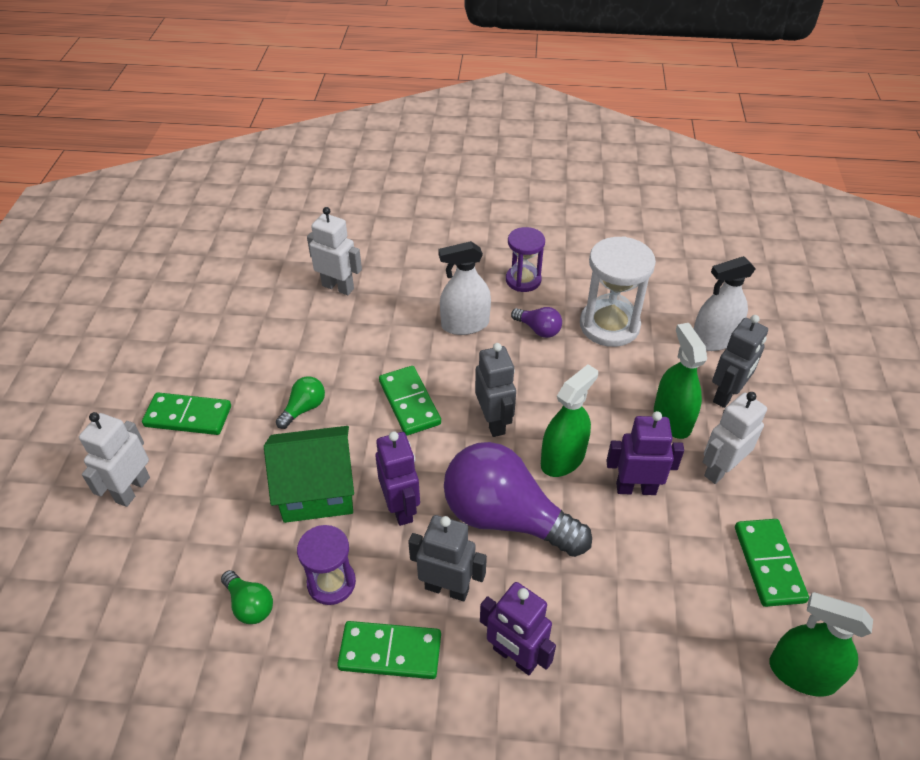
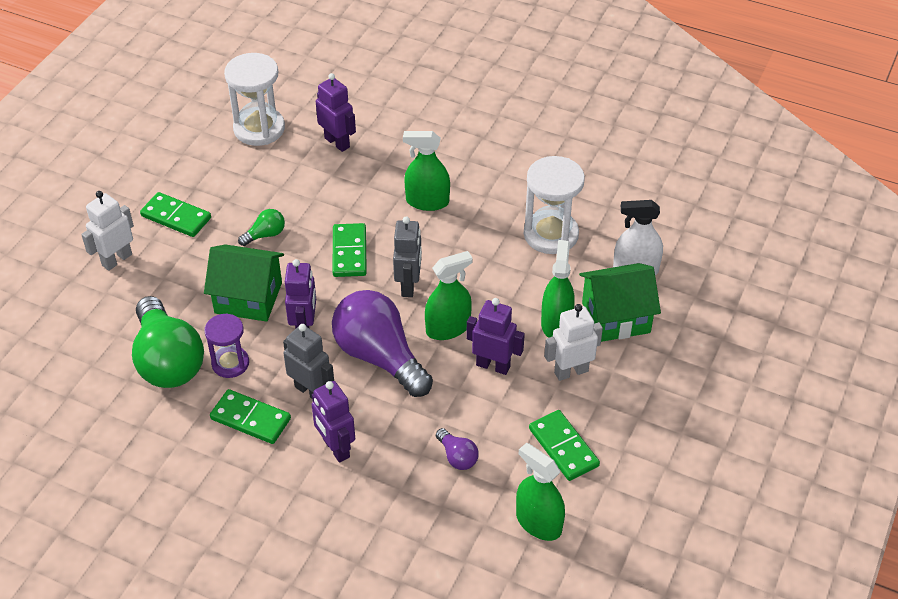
camera: 20 degrees right, 0 degrees up
(245, 293) = (259, 129): none -> white hourglass
(250, 605) = (168, 360): green light bulb -> green light bulb, size x2.30
(338, 287) = (337, 142): white robot -> purple robot
(465, 324) = (427, 201): white spray bottle -> green spray bottle
(523, 280) = (498, 176): purple hourglass -> none
(538, 329) = (487, 222): purple light bulb -> purple light bulb (457, 457)
(726, 395) = (616, 317): grey robot -> green house
(768, 564) = (563, 447): green domino -> green domino turned 45 degrees counterclockwise

